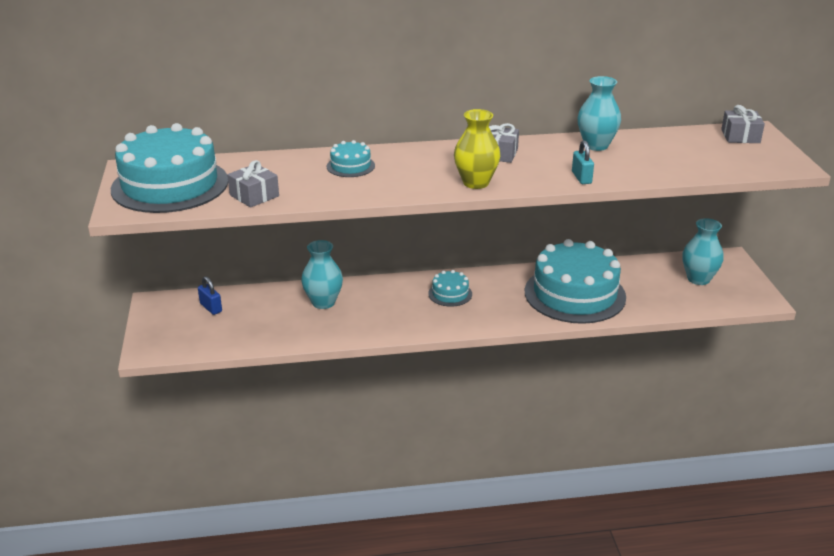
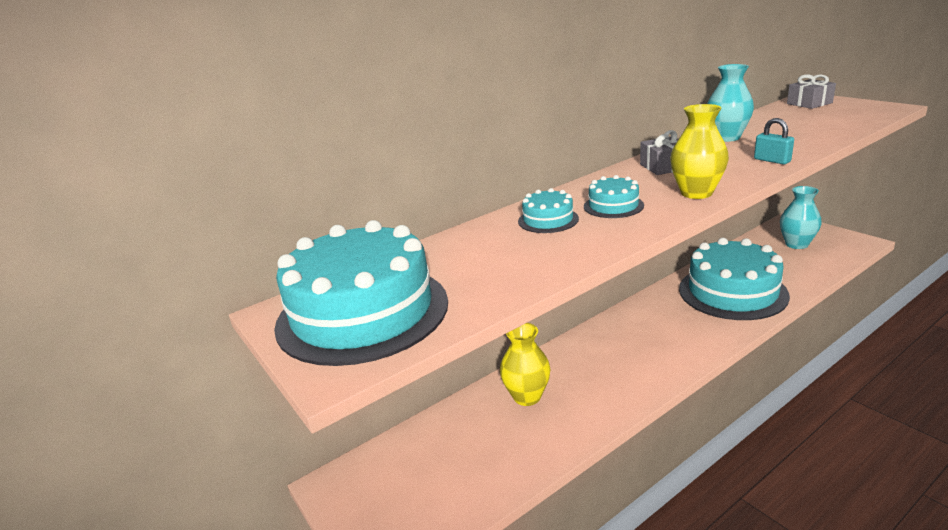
camera: 25 degrees left, 5 degrees down
(211, 308) = (408, 460): blue padlock -> none
(254, 196) = (493, 285): grey gift -> none
(323, 302) = (527, 396): turquoise vase -> yellow vase
(450, 294) = (634, 335): turquoise cake -> turquoise cake (613, 206)

